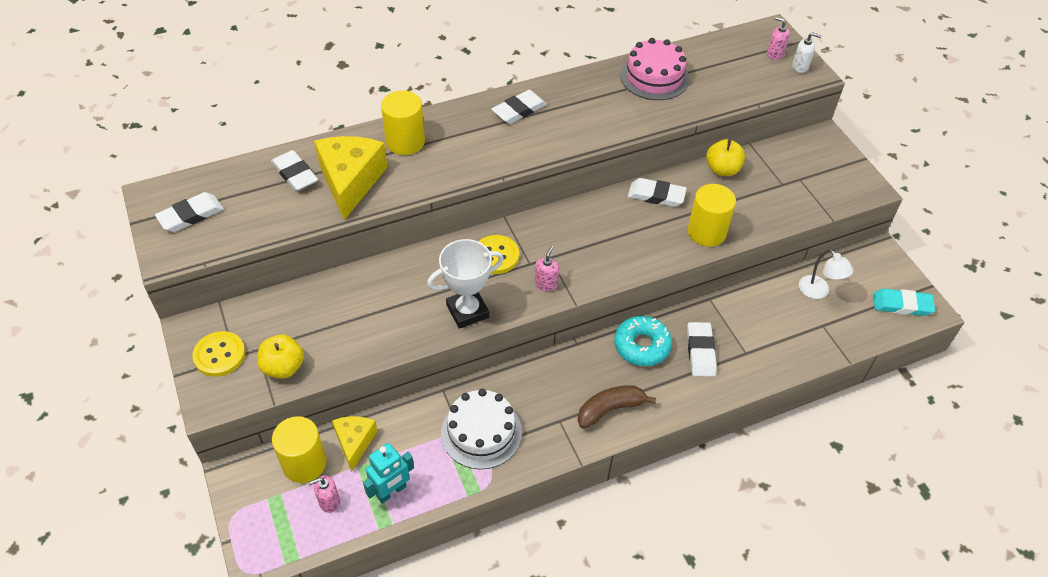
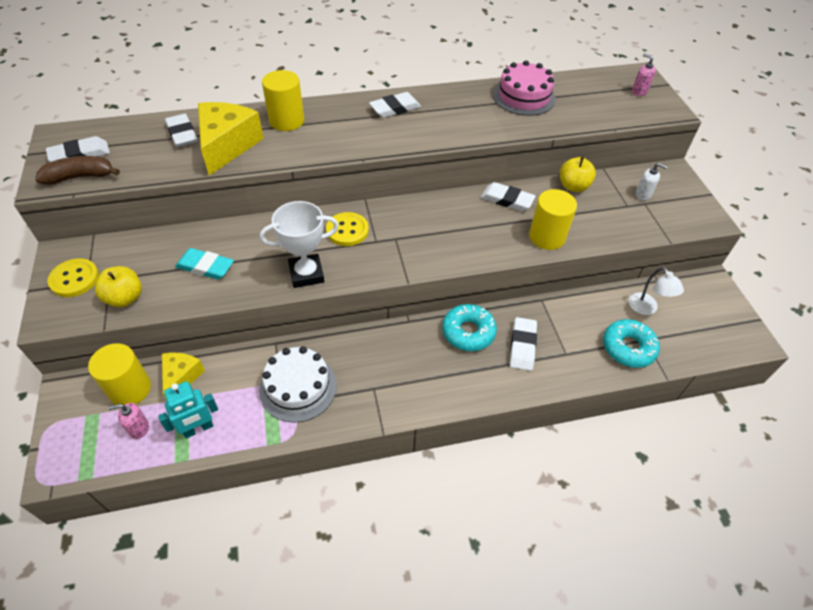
camera: 10 degrees right, 0 degrees up
(546, 284) = (385, 260): pink soap dispenser -> none
(610, 409) = (423, 386): brown banana -> brown banana (80, 177)
(800, 67) = (661, 104): white soap dispenser -> white soap dispenser (643, 194)
(807, 336) = (628, 348): none -> turquoise donut
(902, 305) = (727, 332): turquoise eraser -> turquoise eraser (205, 267)

